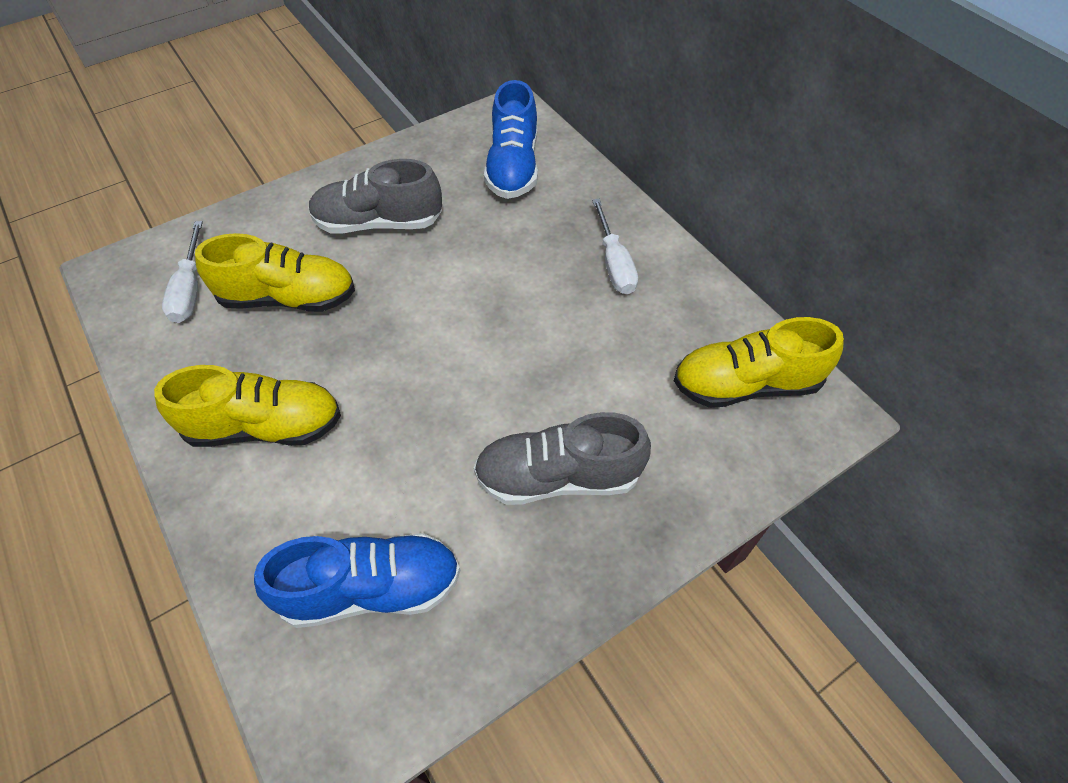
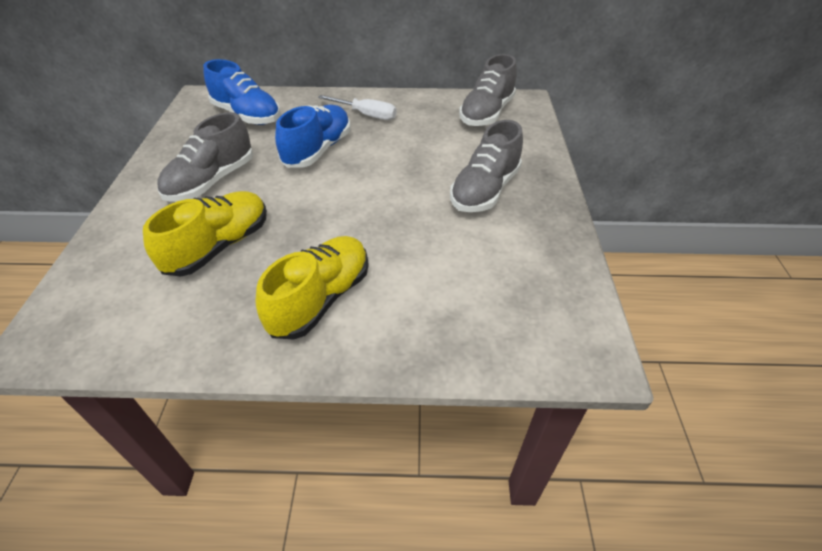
camera: 55 degrees left, 10 degrees down
(190, 289) = (134, 297): white screwdriver -> none
(371, 588) = (496, 292): blue shoe -> blue shoe (318, 150)
(746, 384) = (486, 113): yellow shoe -> grey shoe

